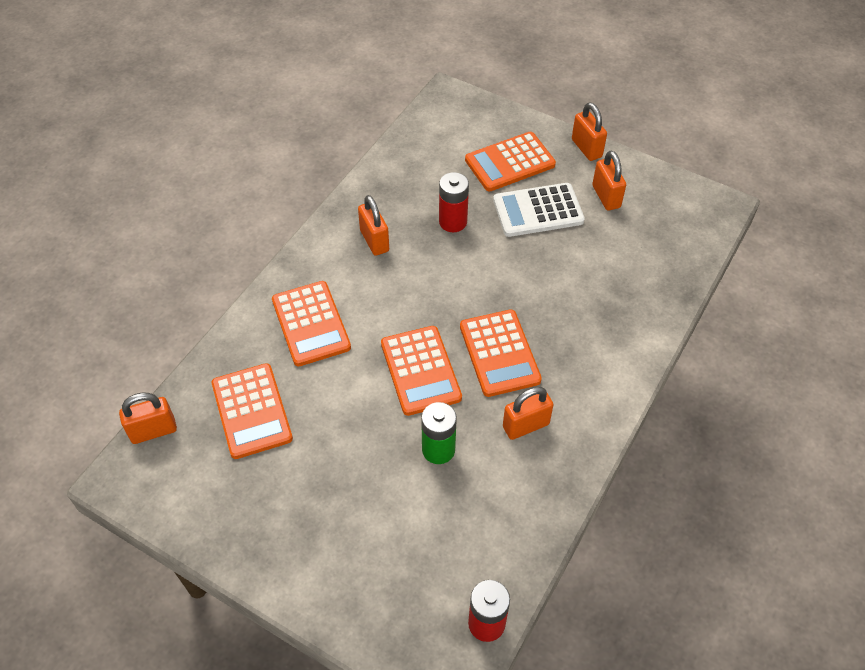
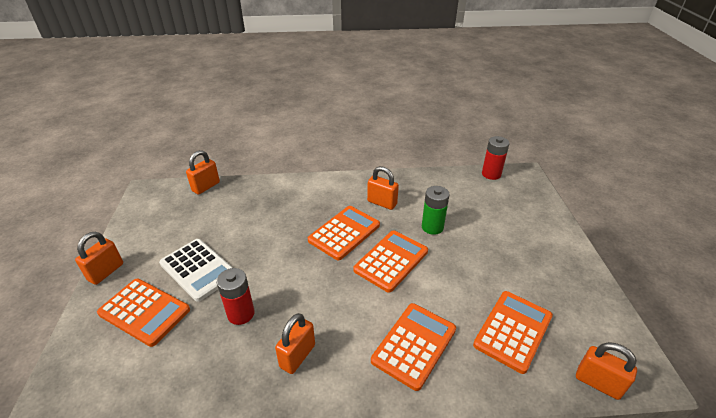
camera: 125 degrees left, 15 degrees down
(606, 196) = (163, 241): orange padlock -> orange padlock (206, 187)

